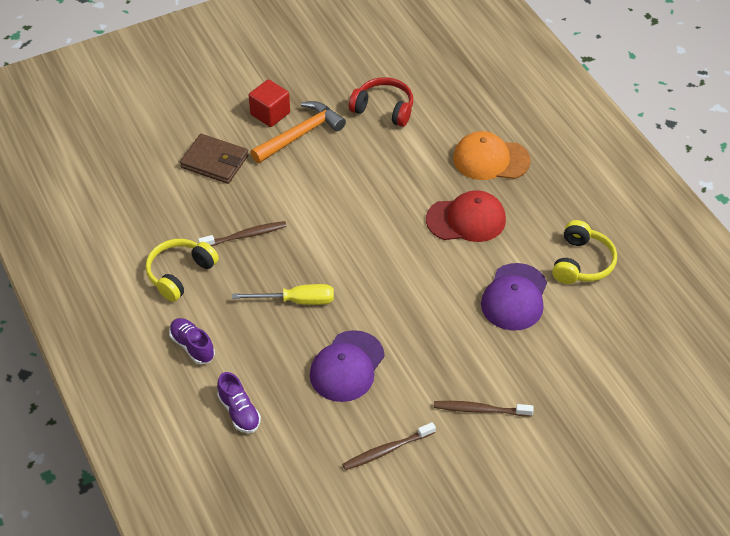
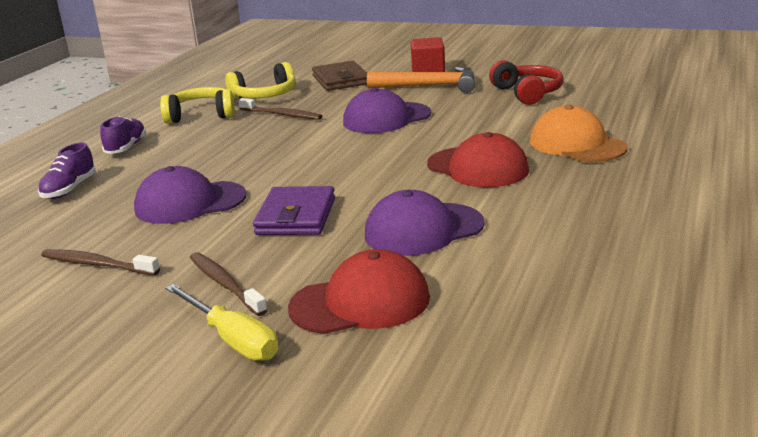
camera: 50 degrees right, 25 degrees down
(296, 301) = (240, 155): yellow screwdriver -> yellow screwdriver (232, 339)
(331, 196) = (386, 118): none -> purple cap
(431, 334) = (296, 216): none -> purple wallet
(561, 372) = (360, 302): none -> red cap
(582, 263) = (549, 239): yellow headphones -> yellow headphones (265, 96)

